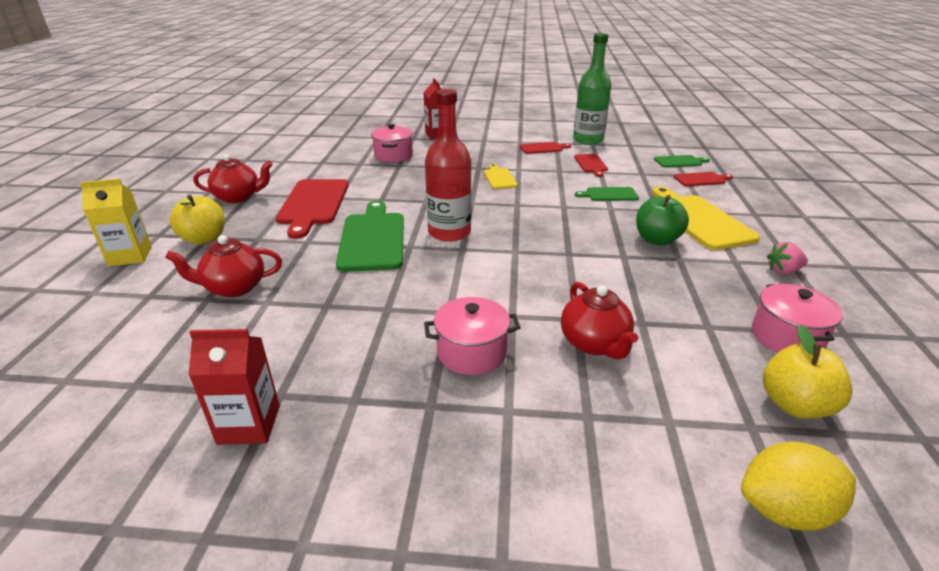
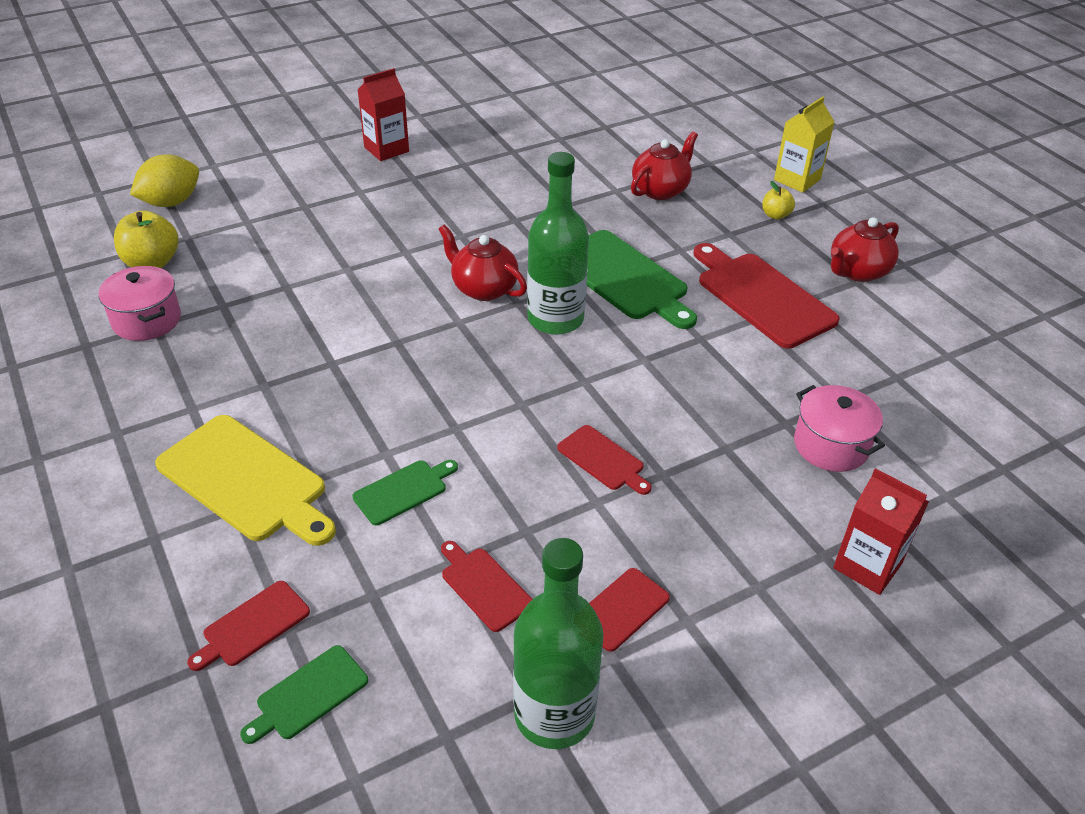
camera: 145 degrees right, 10 degrees up
(204, 239) = (775, 215): yellow apple -> yellow apple, size x0.57
(249, 424) = (508, 136): red carton -> red carton (386, 149)
(449, 232) = (555, 319): red bottle -> green bottle
(471, 352) = (414, 214): pink pot -> none
(499, 178) = (603, 460): yellow cutting board -> red cutting board
(594, 344) = (321, 254): red teapot -> red teapot (483, 288)
(657, 240) = (299, 409): green apple -> none
(783, 271) = (132, 414): pink strawberry -> none

